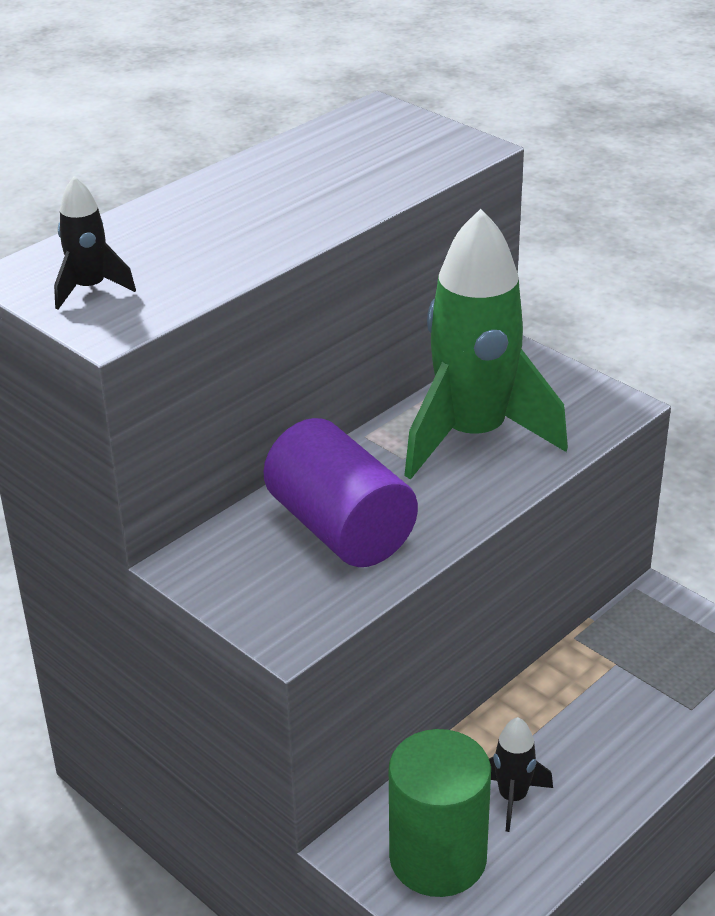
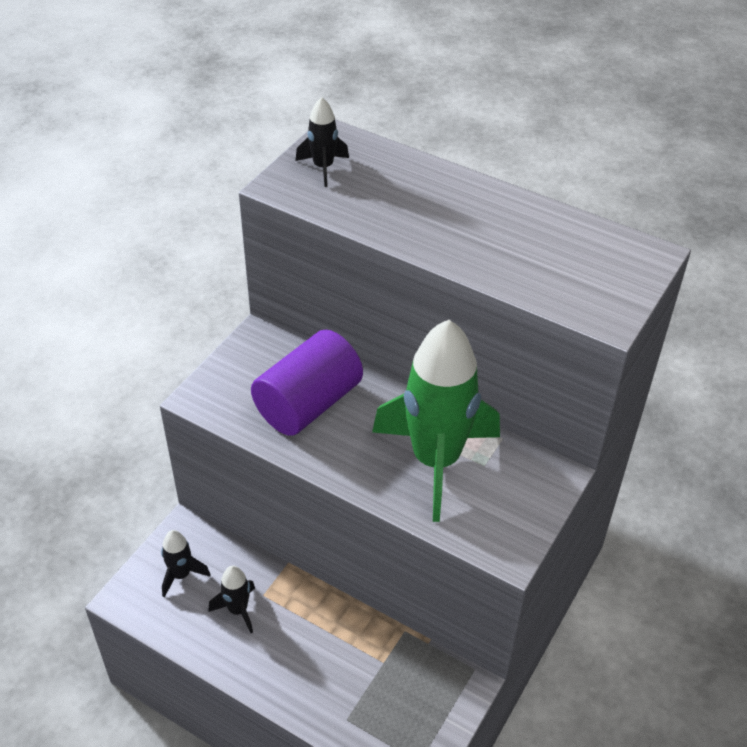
camera: 75 degrees right, 10 degrees up
(438, 858) = (181, 575): green cylinder -> black rocket

